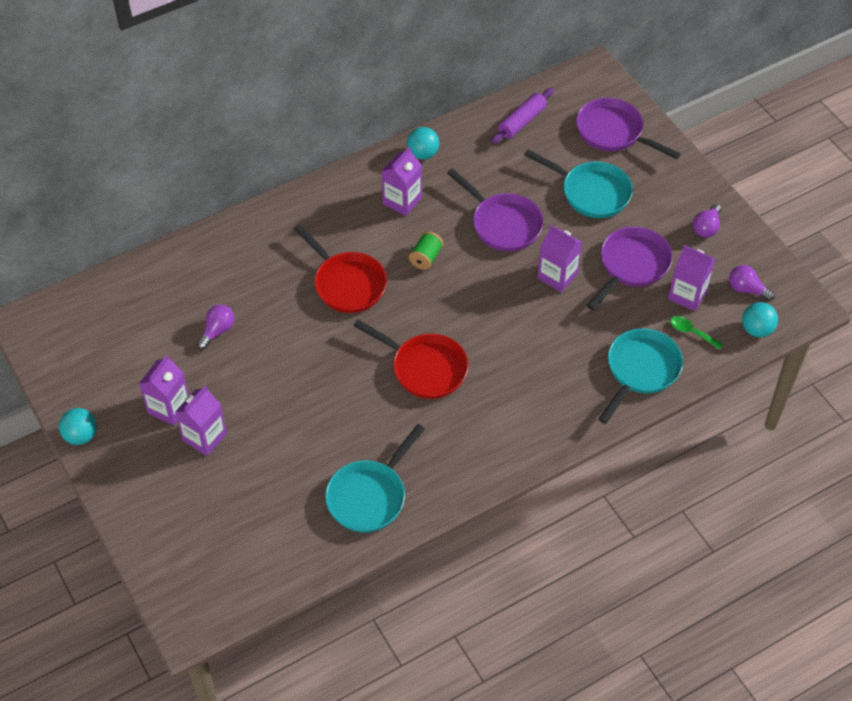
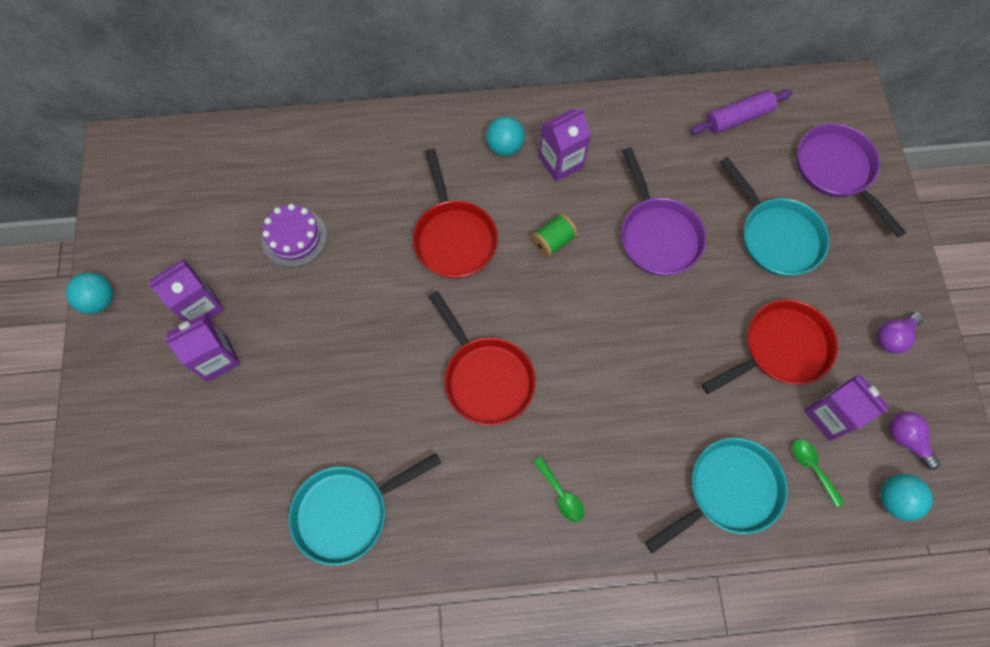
camera: 25 degrees right, 15 degrees up
(217, 331) = (294, 237): purple light bulb -> purple cake
(423, 154) = (610, 115): turquoise ball -> turquoise ball (505, 146)
(522, 420) = (561, 494): none -> green spoon
(557, 276) = (688, 326): purple carton -> none
(631, 266) = (780, 349): purple pan -> red pan

